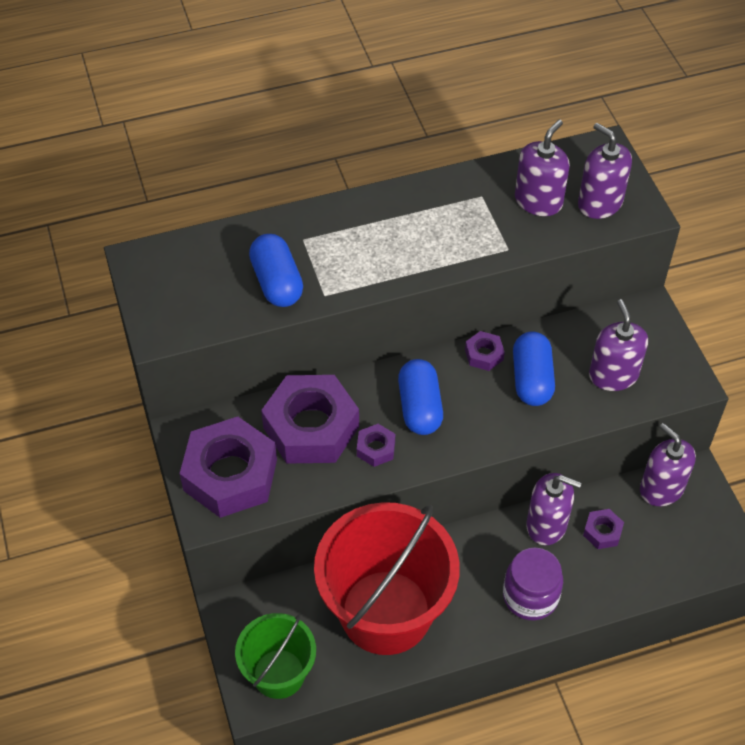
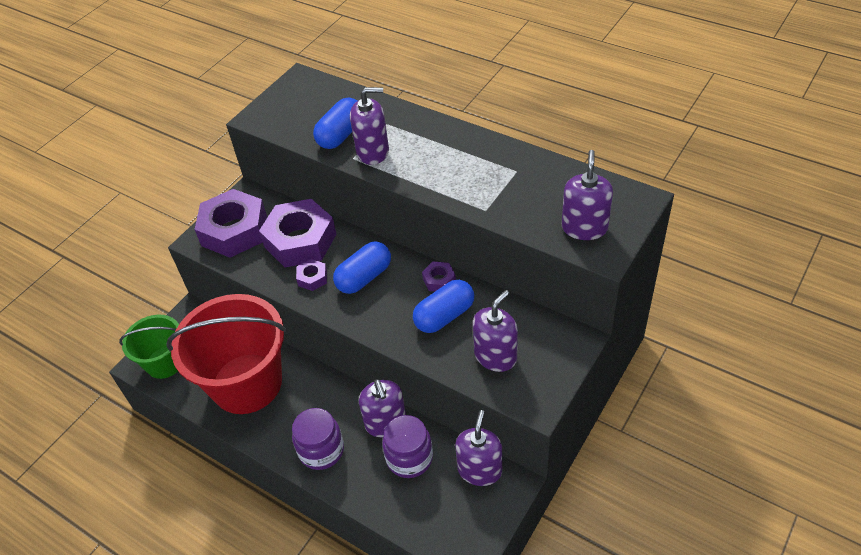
camera: 55 degrees right, 5 degrees down
(538, 201) = (546, 198): purple soap dispenser -> purple soap dispenser (373, 152)
(602, 532) = (409, 458): purple nut -> purple jar

